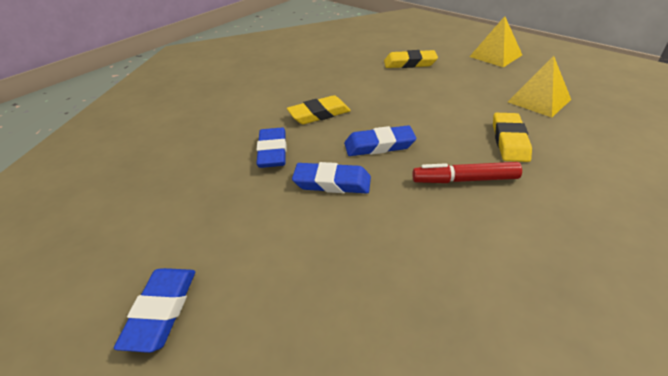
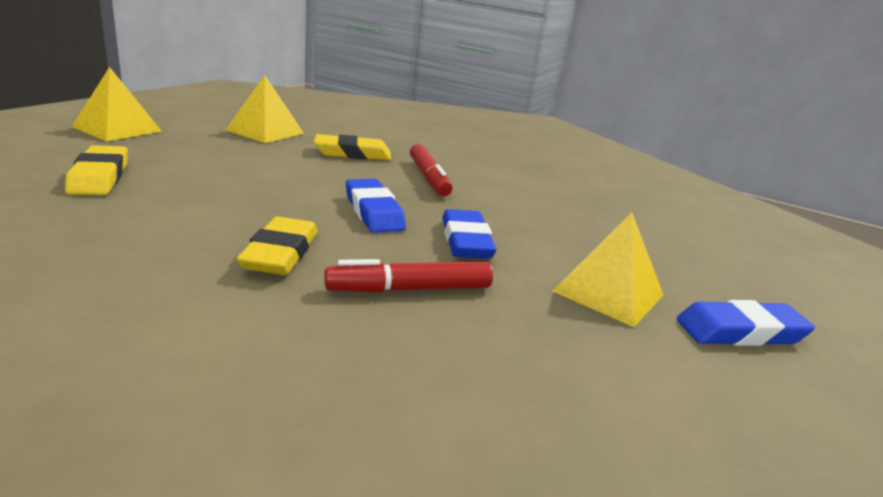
camera: 110 degrees left, 15 degrees down
(242, 243) = (608, 293): none -> yellow pyramid
(272, 151) = (409, 289): blue eraser -> red marker
(319, 114) = (280, 253): yellow eraser -> yellow eraser turned 45 degrees clockwise

